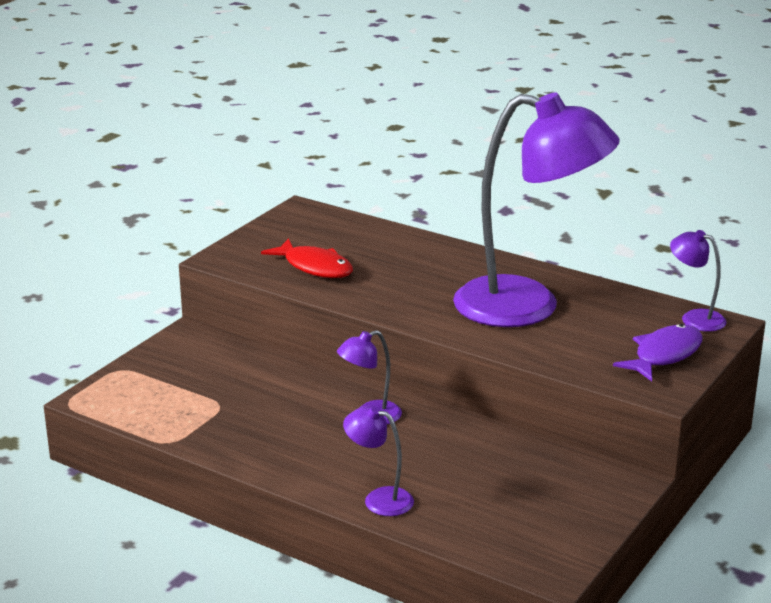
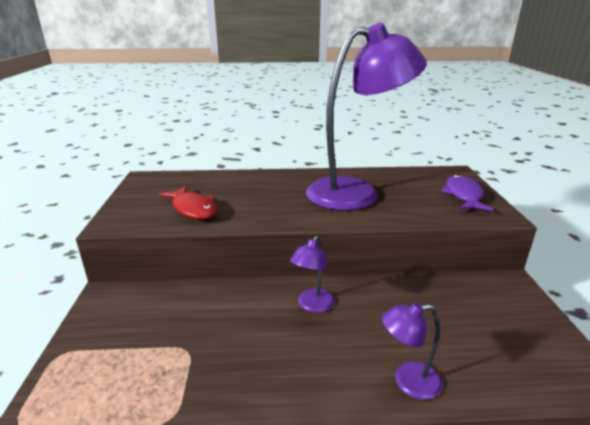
camera: 35 degrees left, 0 degrees up
(315, 267) = (193, 209): red fish -> red fish turned 45 degrees clockwise
(695, 318) = (440, 173): purple lamp -> none

